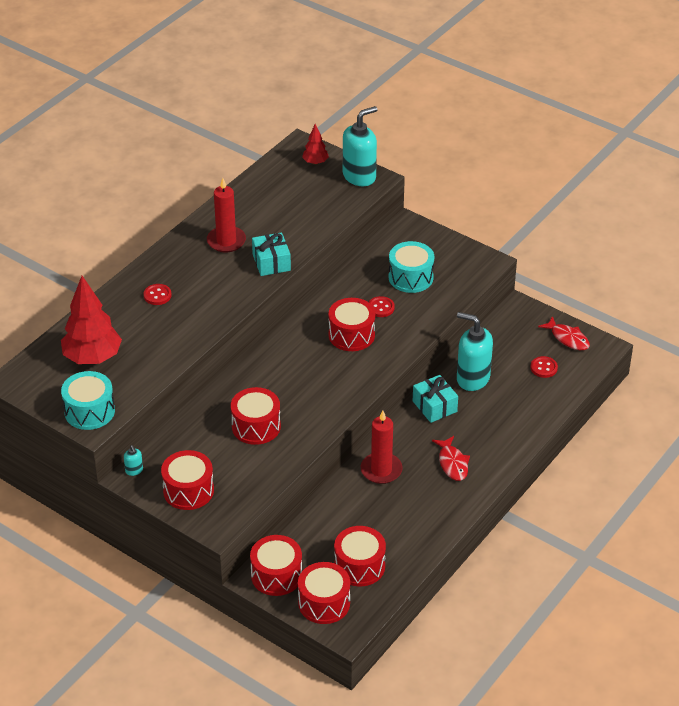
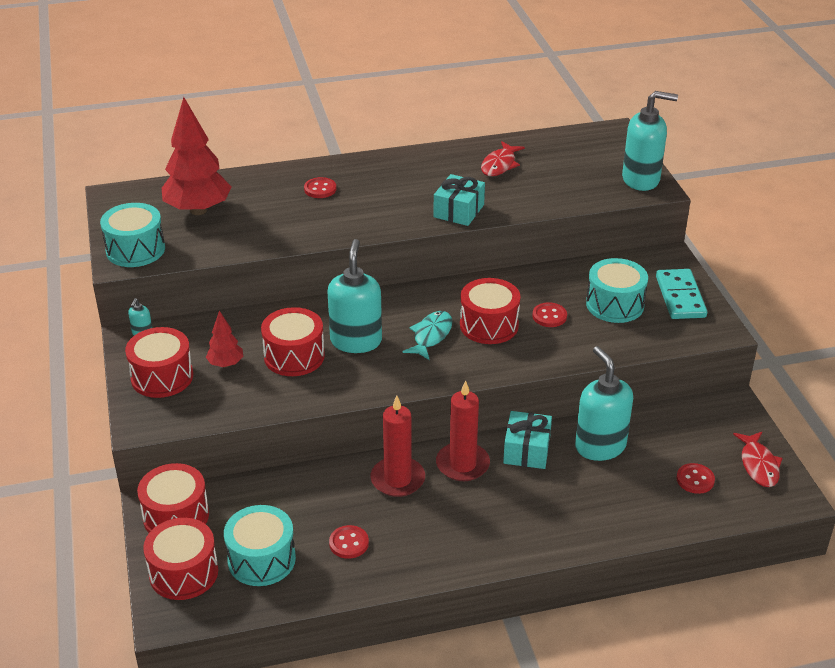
camera: 40 degrees right, 5 degrees down
(226, 241) = (440, 175): red candle -> red candle (462, 464)
(282, 393) = (356, 341): none -> turquoise soap dispenser
(315, 162) = (610, 150): red tree -> red tree (226, 364)
(324, 362) = (431, 335): none -> turquoise fish
(359, 566) = (261, 559): red drum -> turquoise drum
(397, 525) = (349, 543): none -> red button
(443, 250) = (680, 297): none -> turquoise domino
(452, 463) = (479, 517): red fish -> red fish (499, 165)

